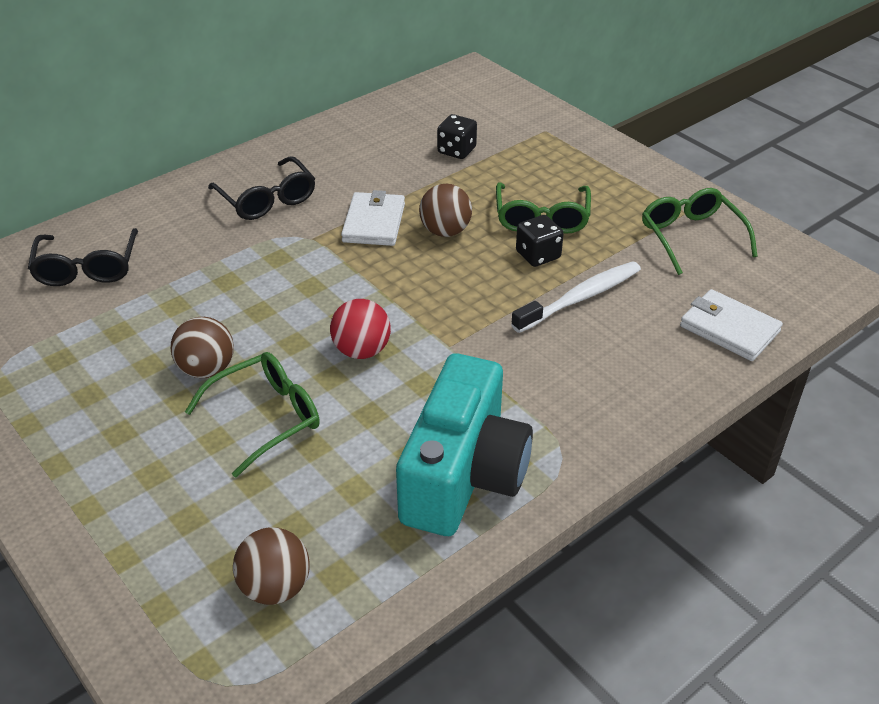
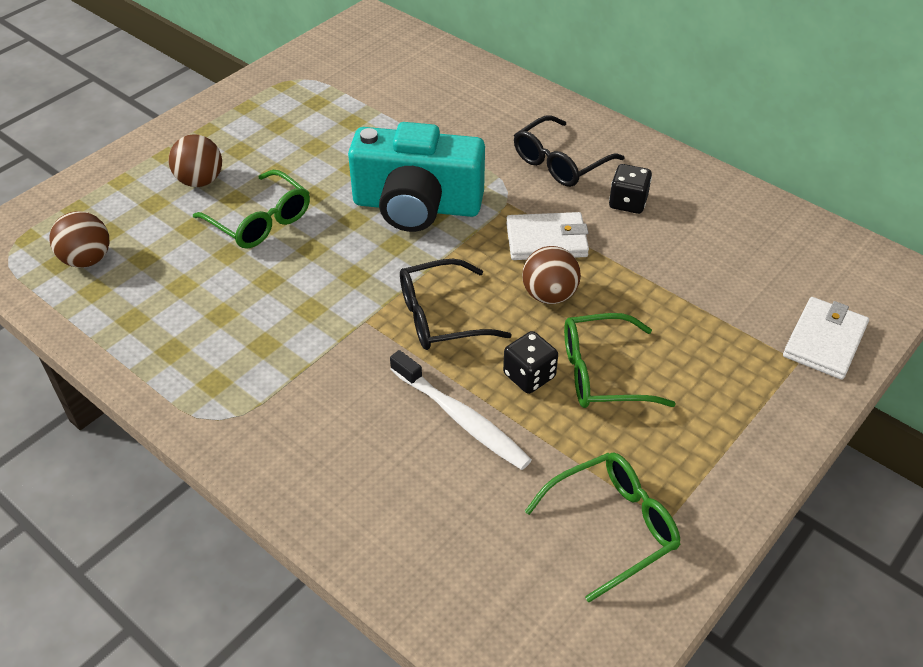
camera: 80 degrees right, 5 degrees up
(87, 268) = (428, 87): black glasses -> black glasses (440, 317)
(207, 369) = (314, 177): brown ball -> brown ball (200, 181)
(362, 351) = (350, 263): red ball -> none
(456, 150) = (711, 285): black dice -> black dice (628, 202)
(463, 475) = (197, 351): turquoise camera -> turquoise camera (417, 206)
(729, 329) = (434, 566): white wallet -> white wallet (824, 341)

